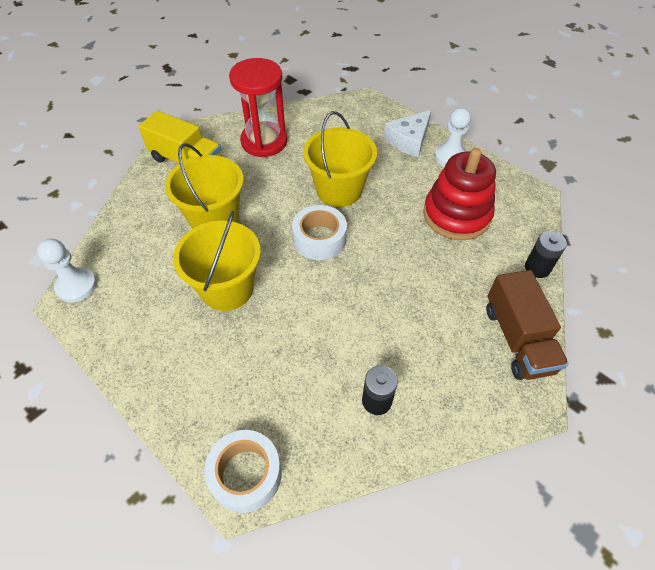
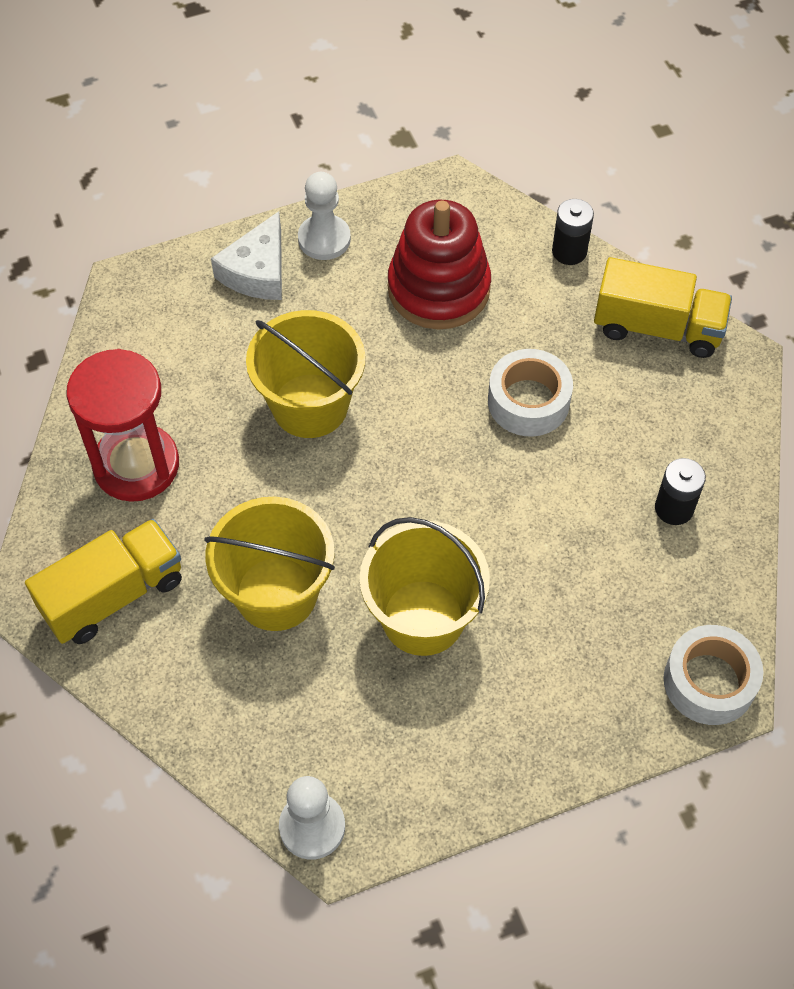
camera: 65 degrees left, 5 degrees up
(319, 239) = (393, 469): white tape -> white tape (528, 401)
(409, 140) = (257, 271): white cheese -> white cheese turned 45 degrees clockwise
(517, 339) = (657, 328): brown truck -> yellow truck

